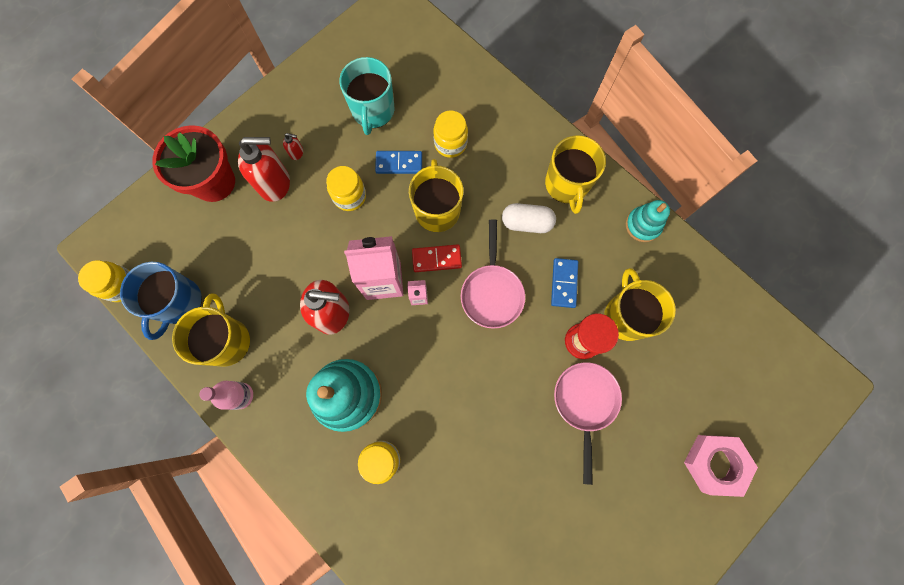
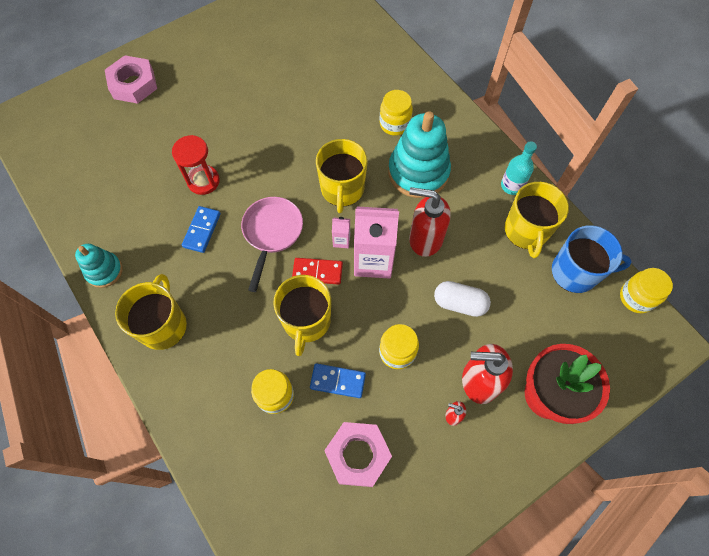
camera: 170 degrees left, 10 degrees down
(178, 302) = (575, 272): blue mug -> blue mug turned 75 degrees clockwise
(241, 395) = (512, 185): pink bottle -> turquoise bottle
(373, 111) = (358, 455): turquoise mug -> pink nut
(526, 223) = (218, 292): white capsule -> white capsule (459, 303)
(584, 403) = (218, 137): pink pan -> none
(626, 316) = (156, 194): yellow mug -> yellow mug (342, 189)

